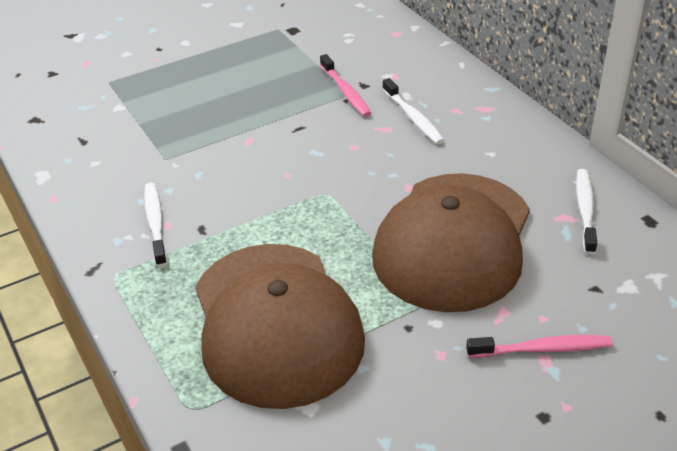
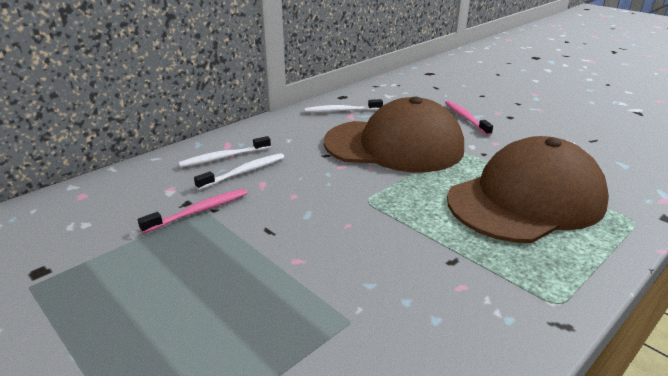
camera: 105 degrees left, 10 degrees down
(155, 223) = (465, 295): white toothbrush -> white toothbrush (223, 157)

